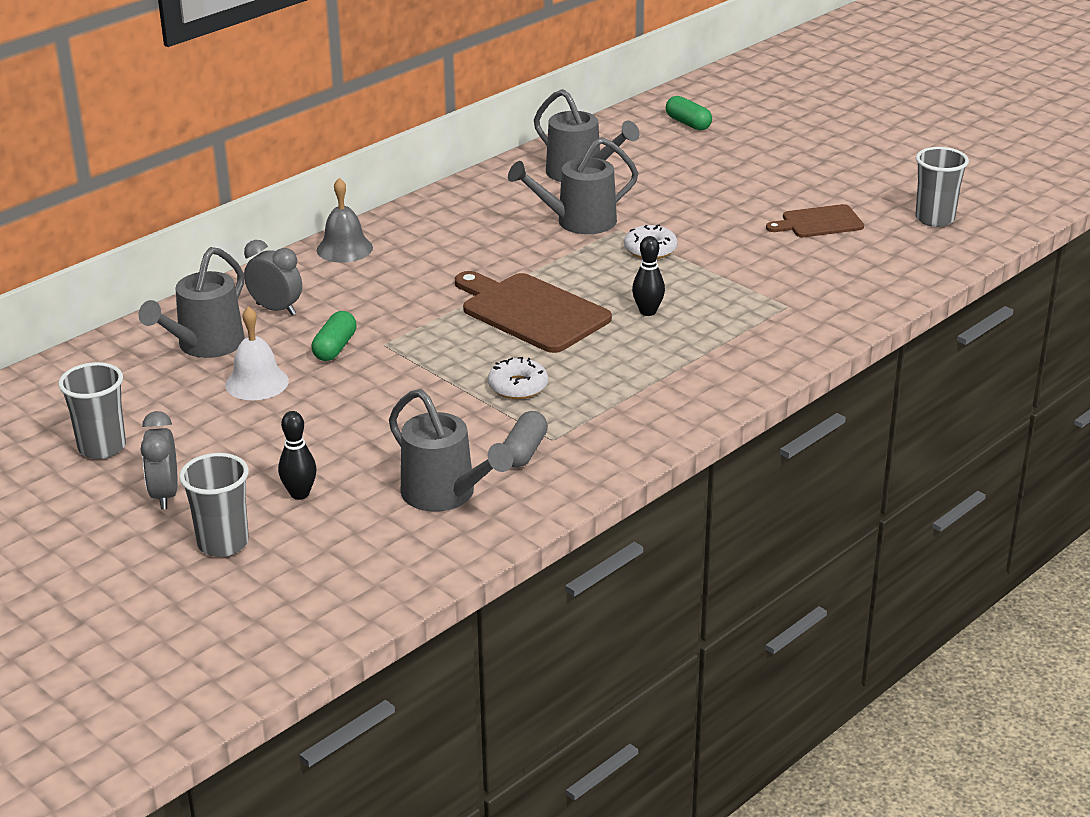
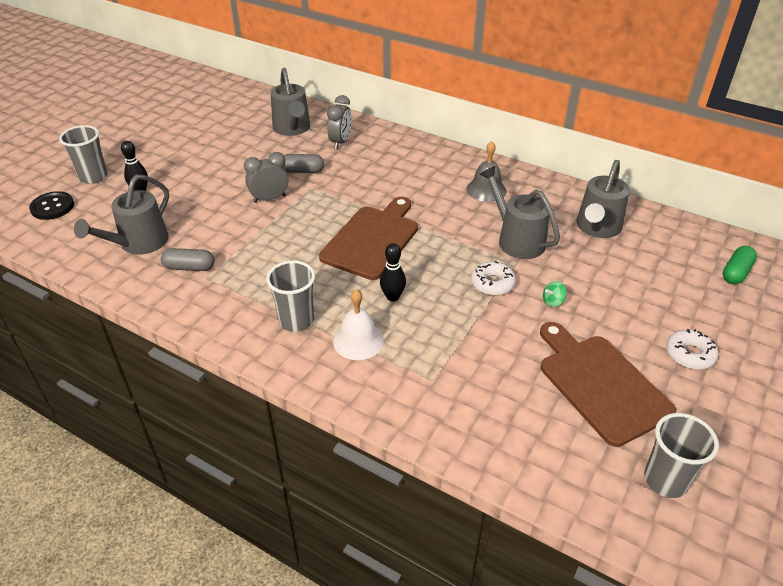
camera: 75 degrees right, 10 degrees up
(102, 447) = (184, 123): grey cup -> grey cup (296, 321)
(165, 495) = (140, 150): grey clock -> grey clock (269, 198)
(205, 346) = (292, 129): grey watering can -> grey watering can turned 120 degrees counterclockwise
(257, 383) = (256, 153): white bell -> white bell (358, 341)
(294, 583) = (52, 207): none -> black button
(335, 348) = (302, 171): green capsule -> grey capsule
(344, 248) = (425, 150): grey bell -> grey bell (486, 190)
(518, 386) = (270, 251): white donut -> white donut (689, 354)
(693, 222) = (553, 301): none -> green spinning top
(818, 222) = (600, 384): brown cutting board -> brown cutting board, size x1.68

